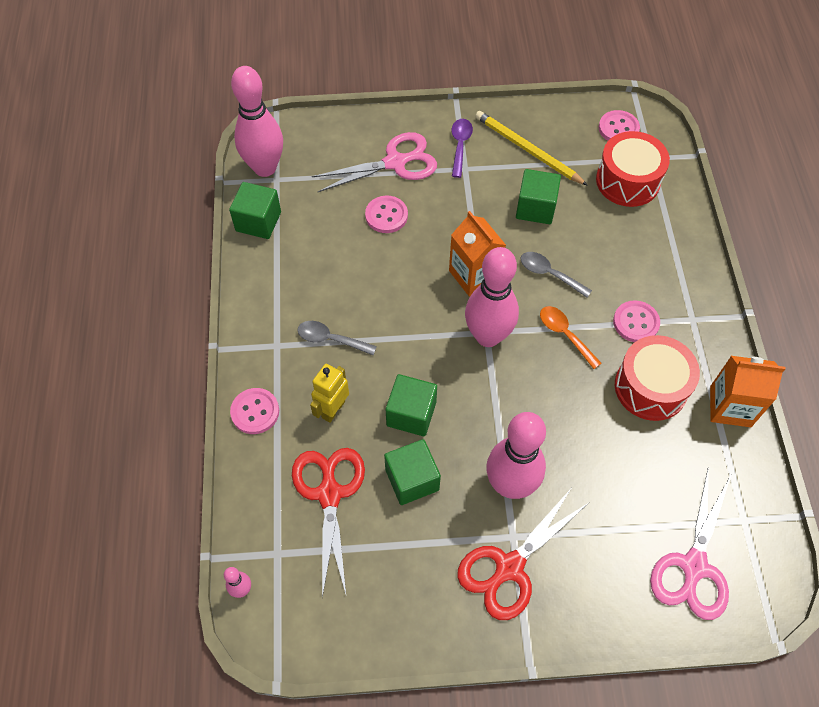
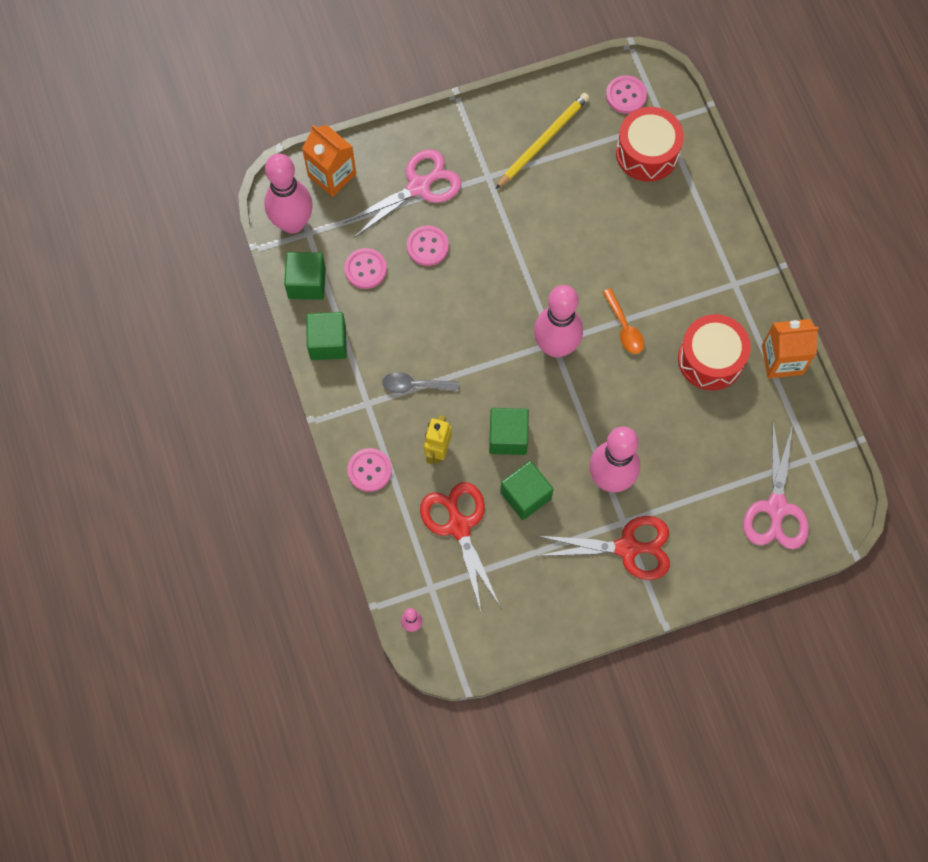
camera: 15 degrees left, 10 degrees up
(460, 145) = (476, 152): purple spoon -> none
(474, 275) = (527, 289): orange carton -> orange carton (332, 175)
(509, 567) = (627, 548): red scissors -> red scissors turned 120 degrees counterclockwise
(527, 150) = (543, 141): yellow pencil -> yellow pencil turned 105 degrees clockwise
(535, 208) = (566, 204): green cube -> green cube (328, 343)
(549, 274) = (596, 270): grey spoon -> none
(565, 334) = (624, 327): orange spoon -> orange spoon turned 150 degrees counterclockwise
(636, 322) = (685, 300): pink button -> pink button (365, 269)

